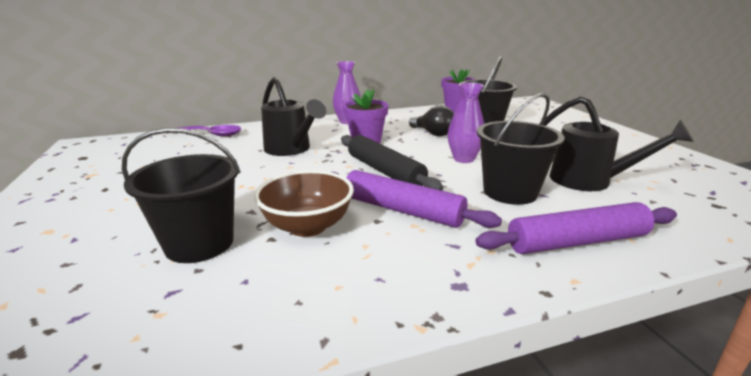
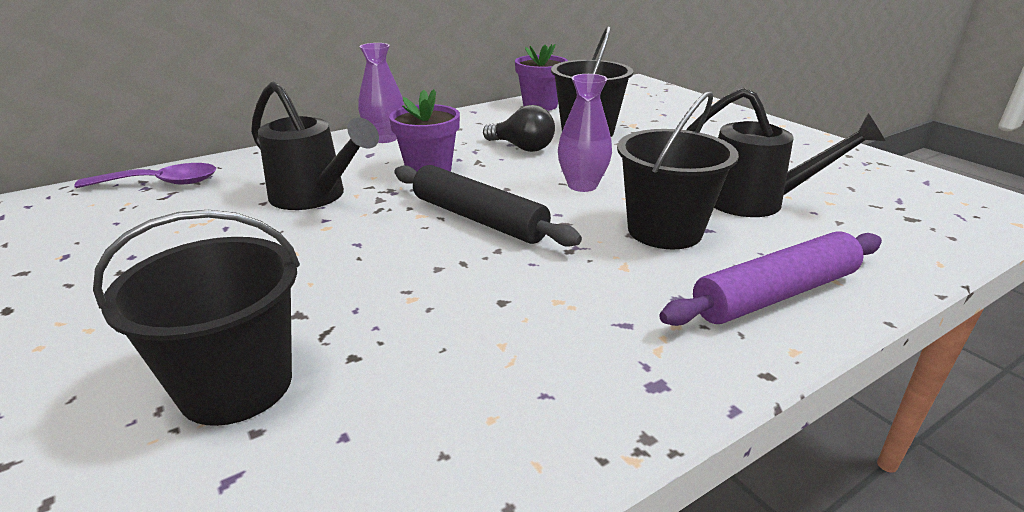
camera: 15 degrees left, 5 degrees up
(308, 226) = (402, 327): brown bowl -> none
(402, 210) = (531, 279): purple rolling pin -> none

